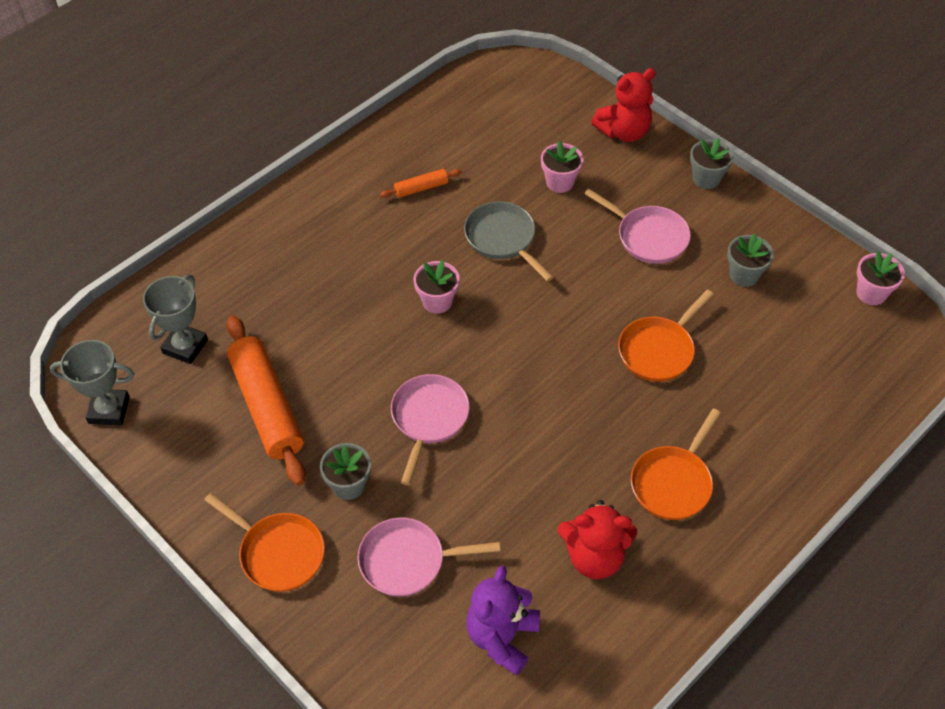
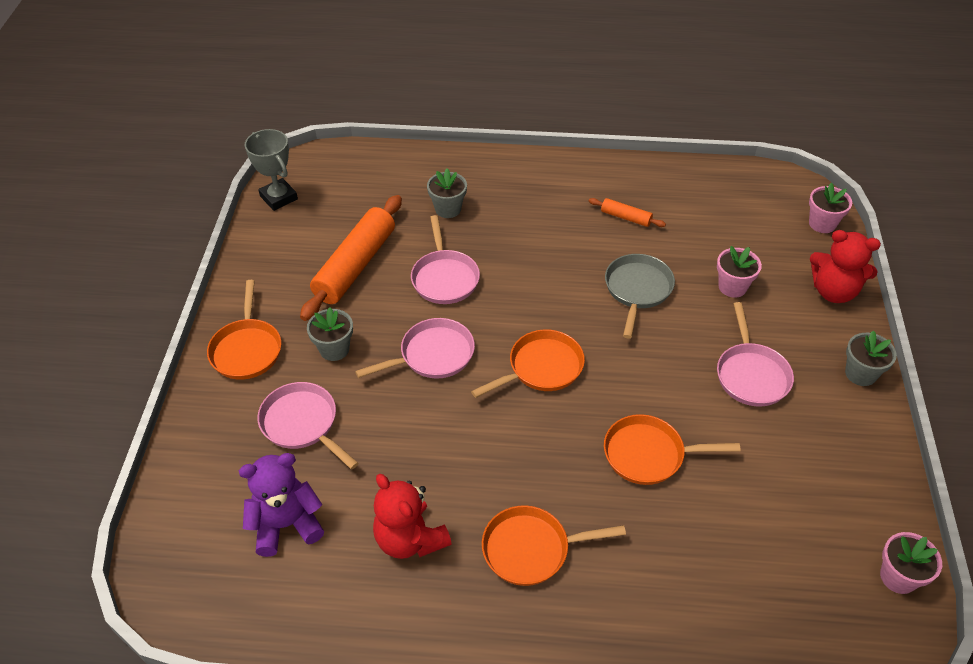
camera: 50 degrees right, 5 degrees down
(185, 346) = (361, 197): grey trophy -> none
(353, 352) = (444, 278): none -> pink pan
(437, 301) = (538, 292): pink flower pot -> pink flower pot (822, 224)
(515, 356) = (541, 368): none -> orange pan
(744, 275) = (795, 464): grey flower pot -> grey flower pot (448, 209)

